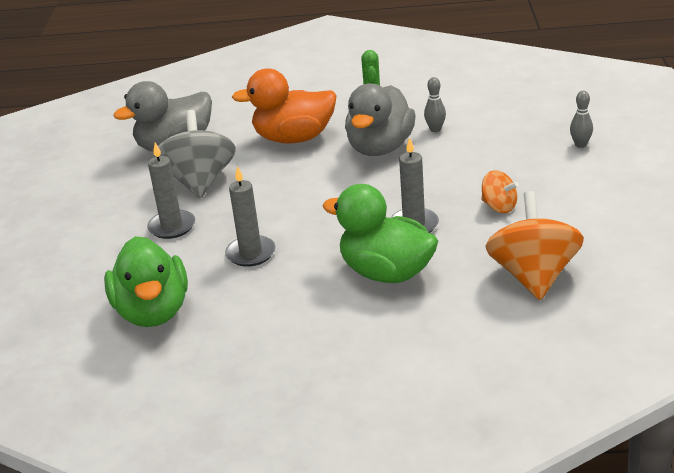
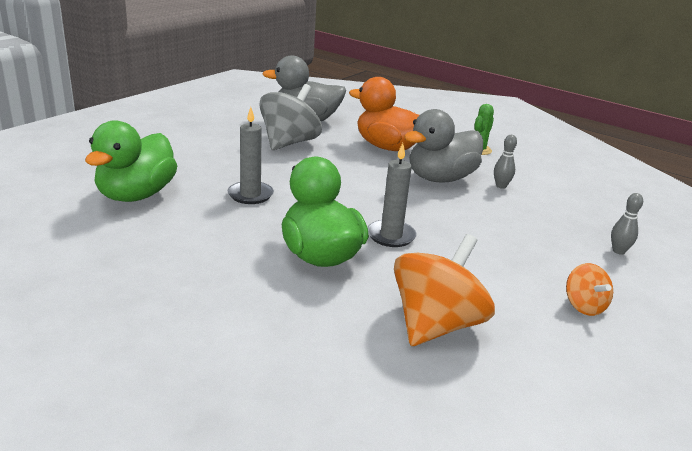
camera: 30 degrees right, 5 degrees down
(172, 227) = (231, 157): grey candle -> none
(499, 207) = (479, 258): orange spinning top -> orange spinning top (584, 306)

